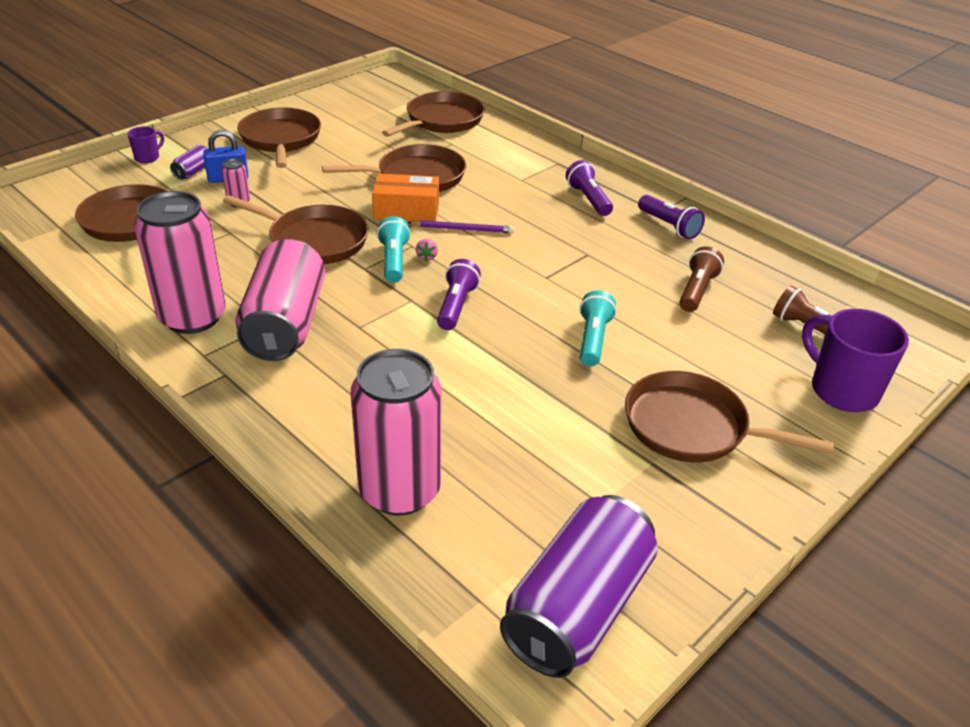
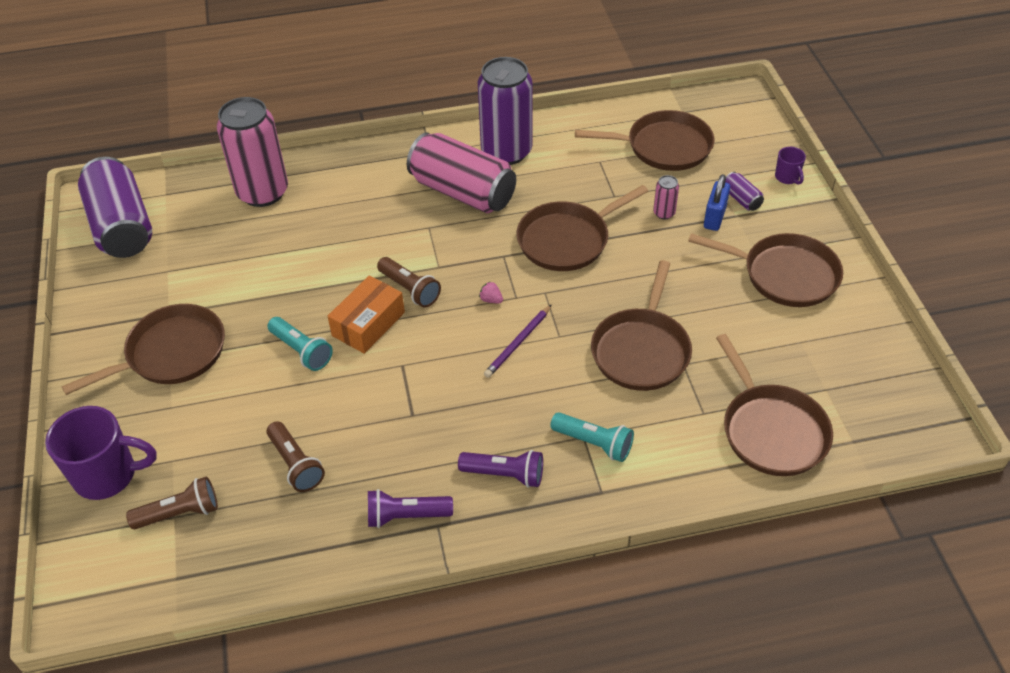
camera: 125 degrees right, 10 degrees up
(192, 317) = (506, 151): pink can -> purple can
(394, 261) = (500, 277): turquoise flashlight -> turquoise flashlight (594, 443)
(406, 210) = (578, 317): orange box -> orange box (368, 324)
(456, 306) = (410, 289): purple flashlight -> brown flashlight

